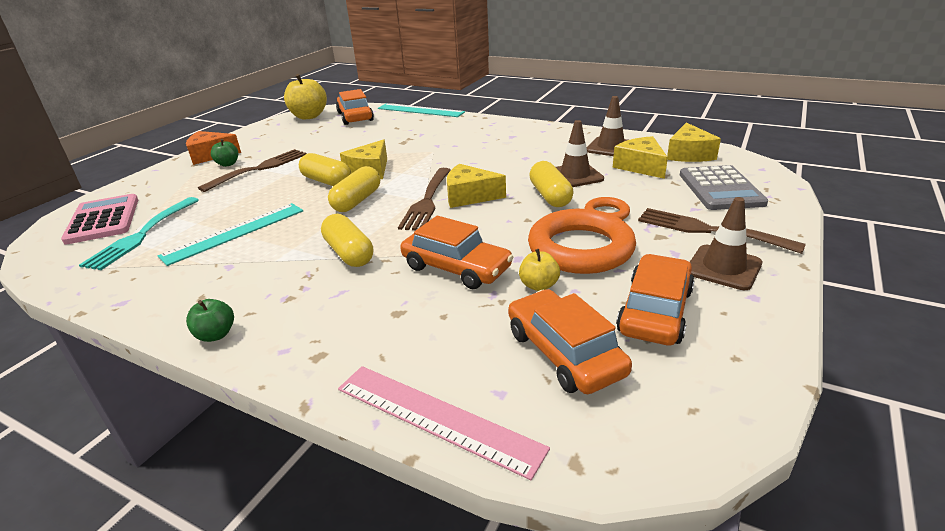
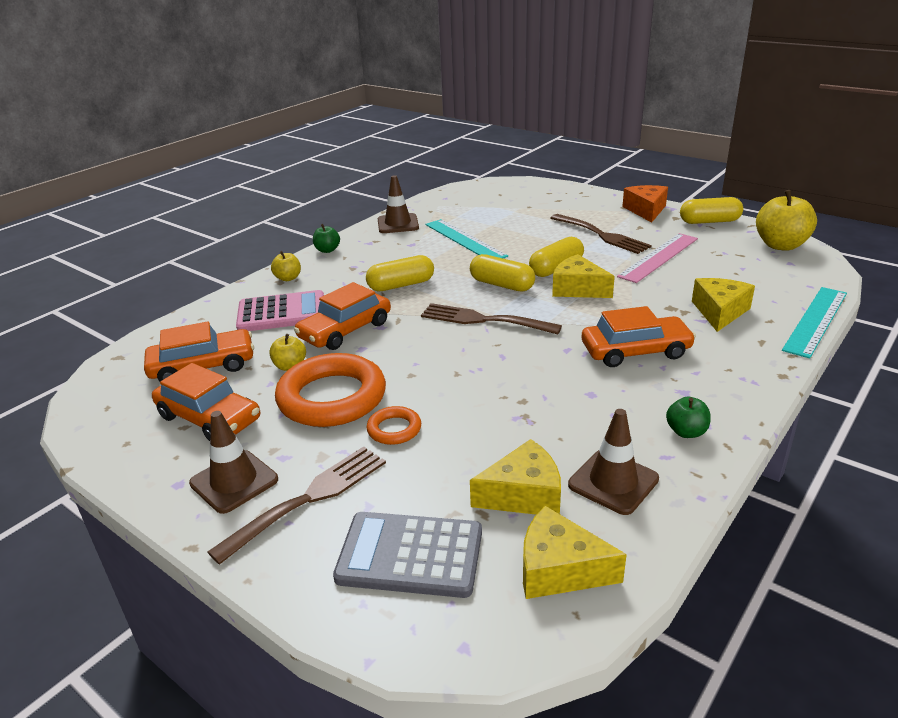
camera: 100 degrees right, 0 degrees up
(103, 220) = (513, 194): pink calculator -> pink calculator (282, 313)
(142, 235) = (480, 210): turquoise fork -> none
(228, 164) = (619, 220): green apple -> green apple (686, 432)
(309, 349) = (288, 278): none -> yellow apple
(355, 117) = (780, 274): orange car -> orange car (635, 351)
(436, 417) = (192, 317): pink ruler -> pink ruler (659, 257)
(469, 196) = (484, 344): yellow cheese -> yellow cheese (719, 312)
(550, 196) = (459, 396): yellow capsule -> yellow capsule (709, 221)
(575, 176) = (512, 425): brown traffic cone -> brown traffic cone (398, 224)

